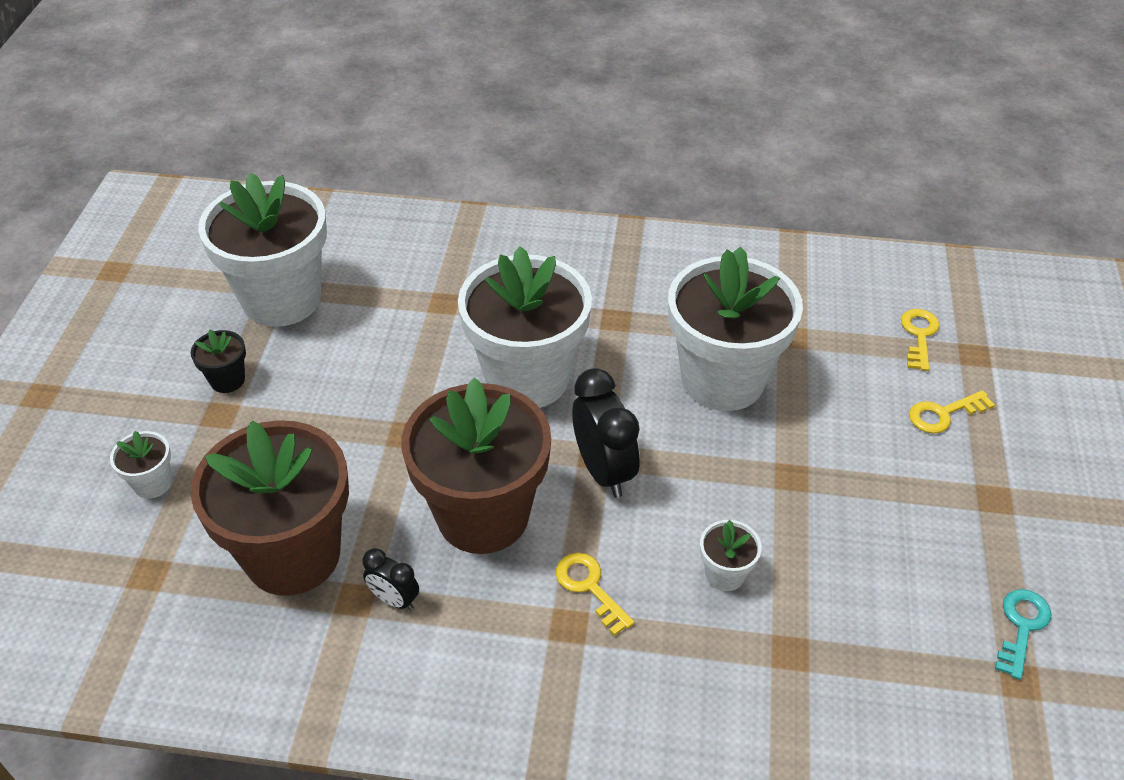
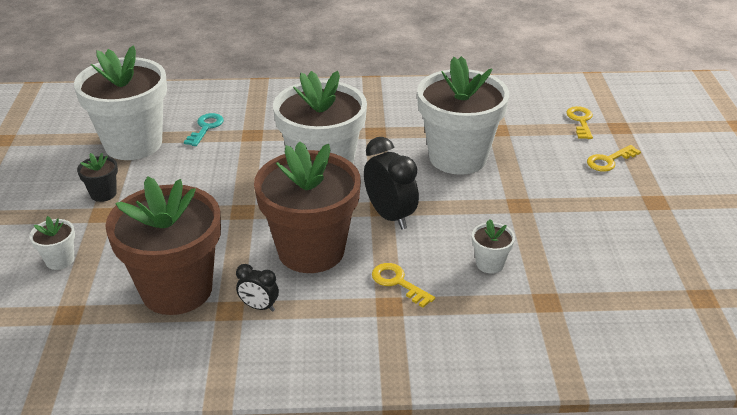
camera: 10 degrees left, 10 degrees down
(1021, 627) = (695, 269): turquoise key -> turquoise key (205, 128)

